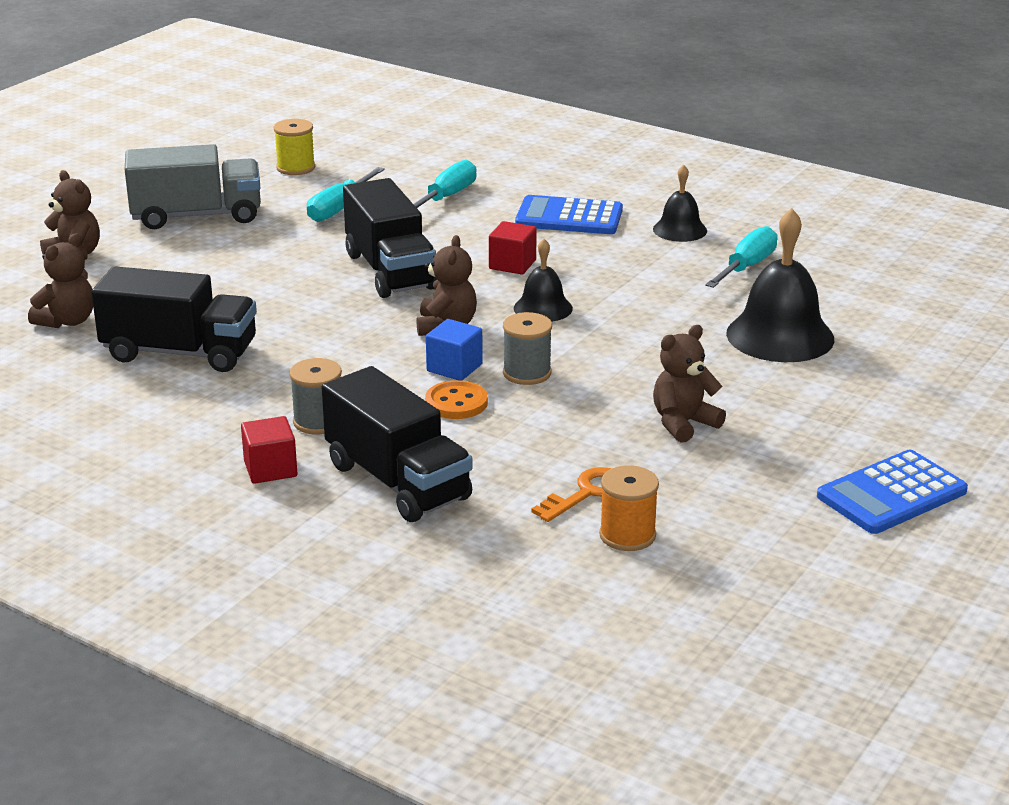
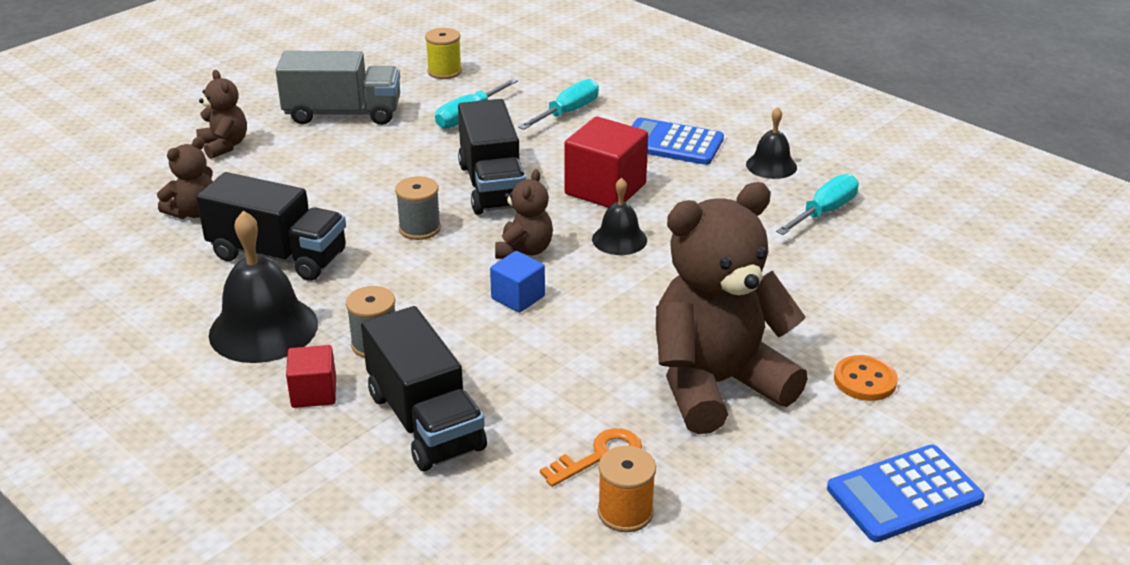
camera: 10 degrees right, 5 degrees up
(456, 403) = (508, 337): orange button -> orange button (865, 380)
(512, 264) = (605, 189): red cube -> red cube, size x1.77
(527, 373) = (583, 310): grey spool -> grey spool (420, 228)
(683, 423) = (716, 385): brown teddy bear -> brown teddy bear, size x2.16
(780, 336) = (837, 293): black bell -> black bell (263, 329)

